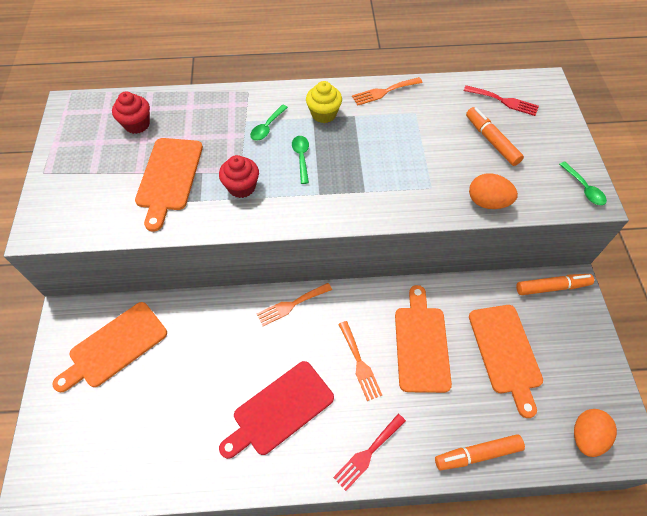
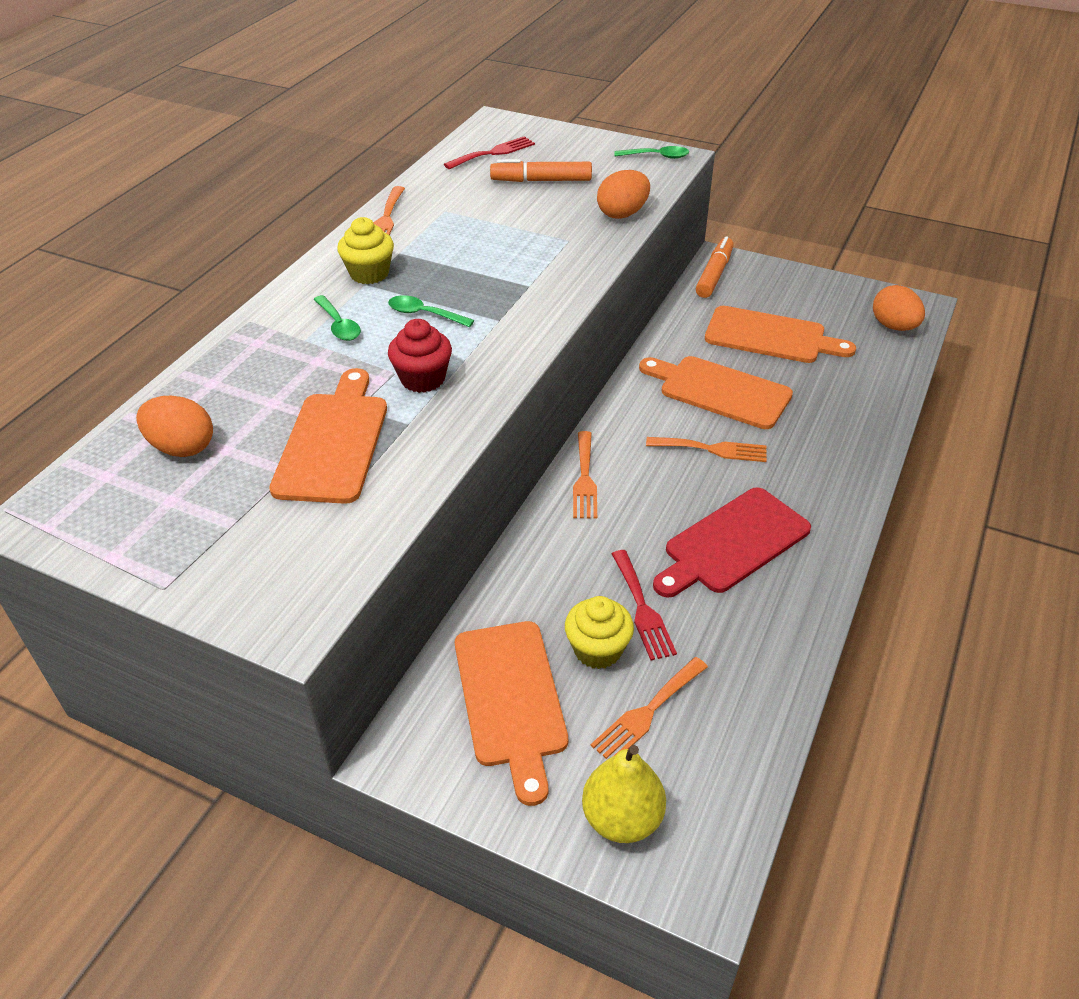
camera: 60 degrees left, 15 degrees down
(59, 433) = (622, 818): none -> yellow pear
(130, 416) = (647, 712): none -> orange fork
(137, 124) = (182, 447): red cupcake -> orange egg
(163, 372) = (598, 650): none -> yellow cupcake
(169, 177) = (333, 442): orange cutting board -> orange cutting board turned 120 degrees counterclockwise
(280, 410) = (733, 543): red cutting board -> red cutting board turned 60 degrees clockwise
(368, 453) = (833, 486): red fork -> red fork (642, 609)
(477, 454) = (876, 404): orange marker -> none

